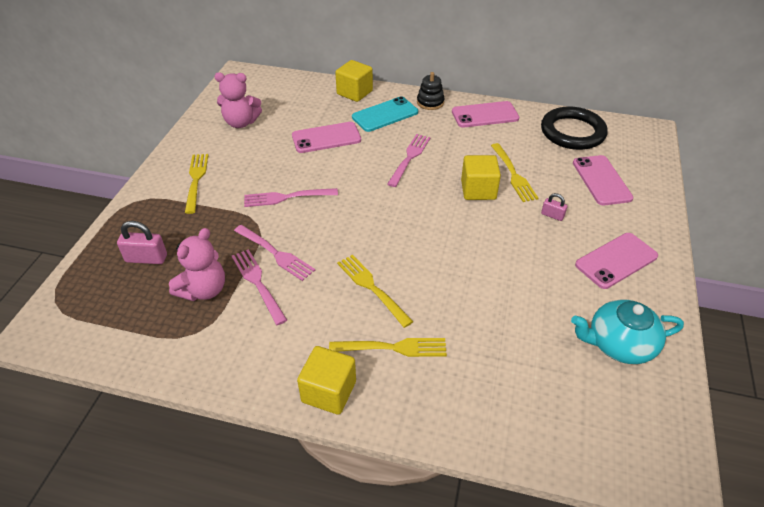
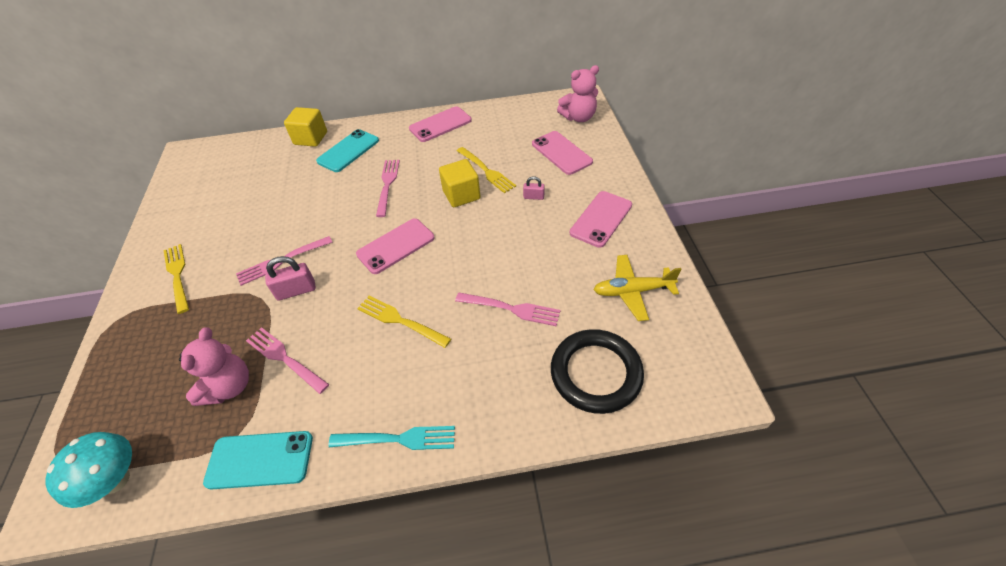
camera: 20 degrees left, 5 degrees up
(91, 330) = (115, 480): none -> turquoise mushroom
(146, 258) = (152, 377): pink padlock -> pink padlock (296, 290)
(206, 361) = (260, 460): none -> turquoise phone
(241, 122) = (205, 201): pink teddy bear -> pink teddy bear (578, 117)
(275, 253) = (291, 321): pink fork -> pink fork (511, 309)
(326, 138) = (299, 190): pink phone -> pink phone (396, 246)
(329, 391) = (398, 439): yellow cube -> turquoise fork
(393, 348) = (442, 371): yellow fork -> none
(430, 102) = (386, 127): black stacking toy -> none
(572, 132) = (521, 118): black ring -> black ring (595, 373)
(619, 344) = (632, 291): turquoise teapot -> yellow plane

